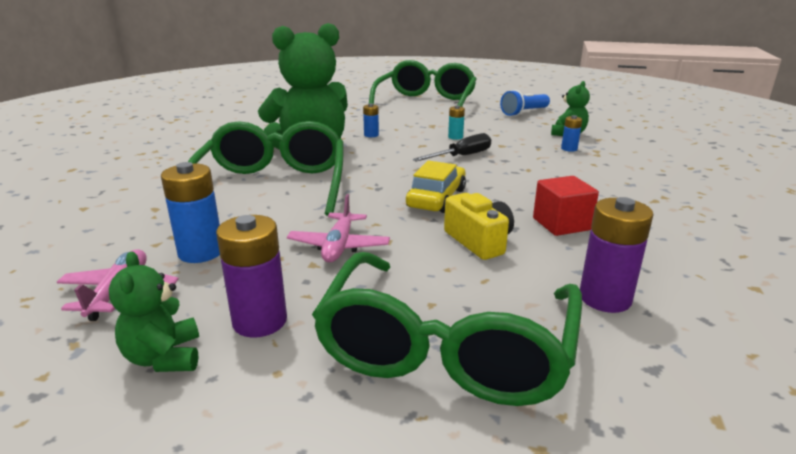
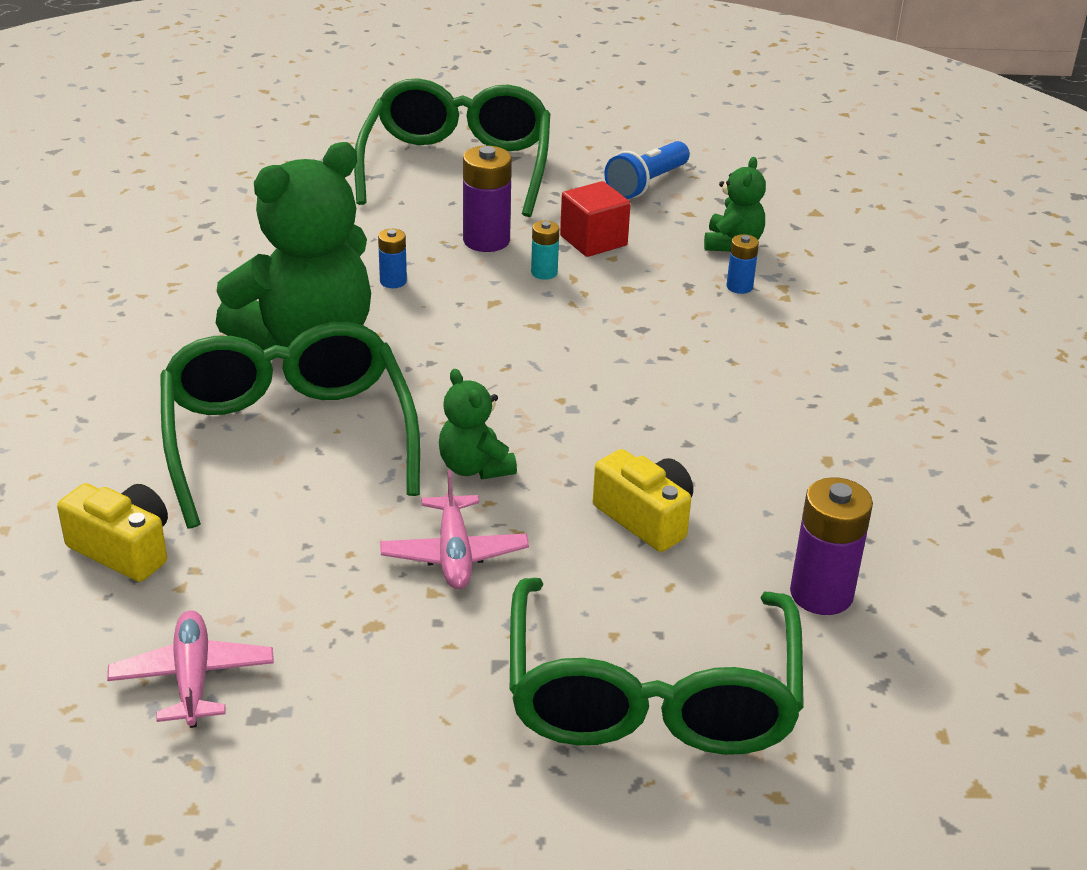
camera: 15 degrees left, 10 degrees up
(139, 223) = (124, 549): none -> yellow camera
(164, 357) = (323, 761): green teddy bear -> green teddy bear (475, 467)
(201, 252) = (260, 593): blue battery -> none
(260, 321) = (410, 693): purple battery -> purple battery (486, 240)
(436, 198) = (560, 435): yellow car -> none
(461, 156) = (569, 327): black screwdriver -> none
(561, 224) = (751, 468): red cube -> red cube (593, 241)

